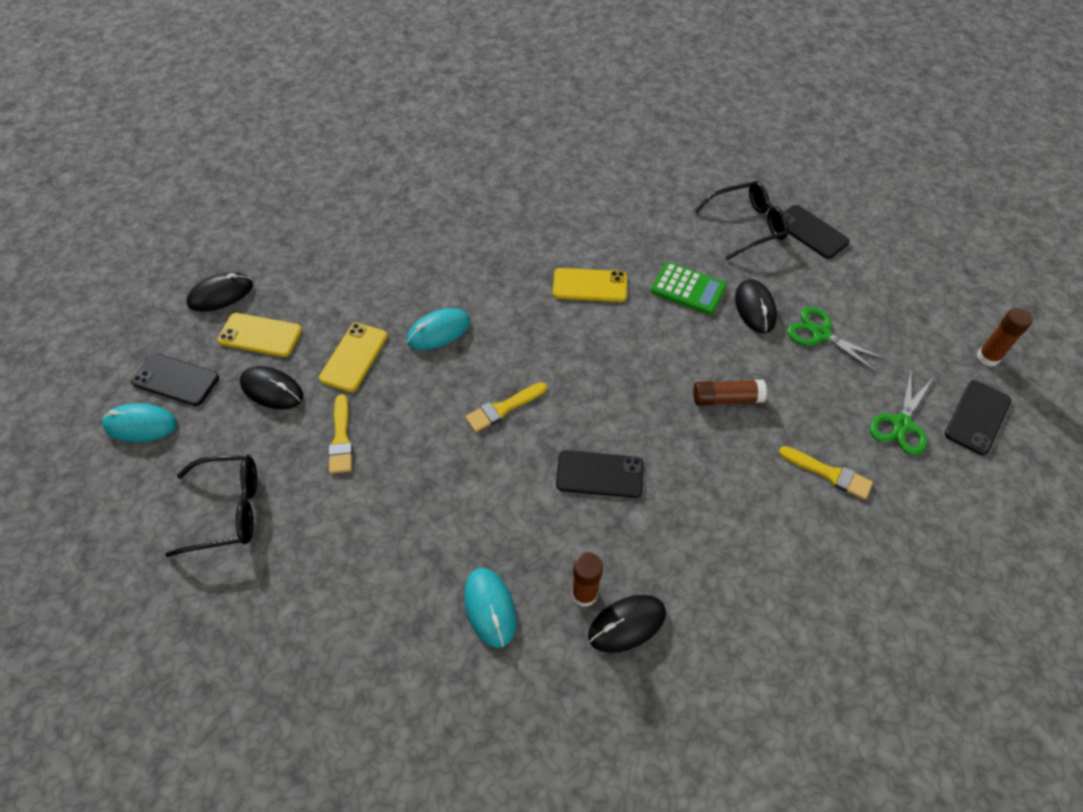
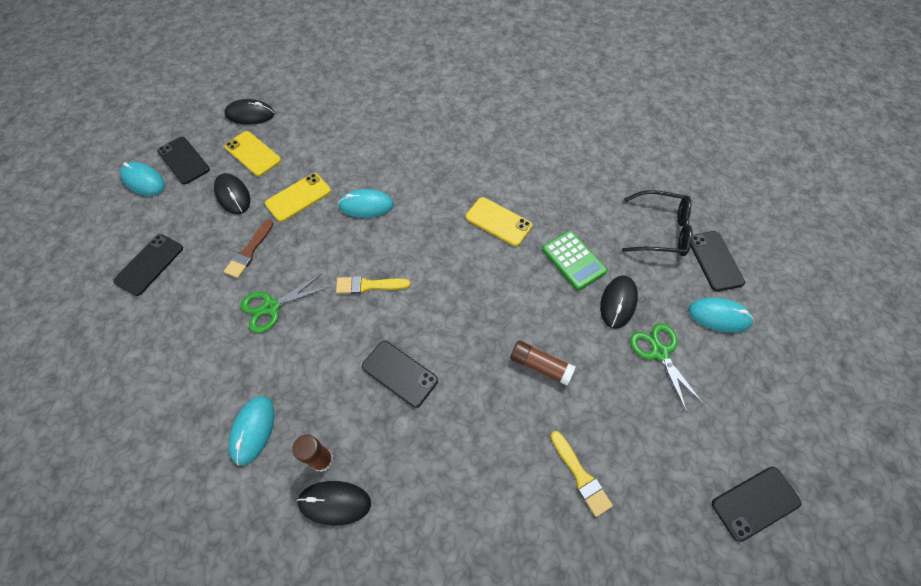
camera: 30 degrees right, 5 degrees up
(228, 510) = (149, 264): black glasses -> black phone
(341, 439) = (249, 252): yellow brush -> brown brush
(847, 278) = (719, 316): none -> turquoise mouse
(901, 424) = (677, 469): green scissors -> green scissors (271, 307)
(988, 357) = (806, 453): brown glue stick -> none

